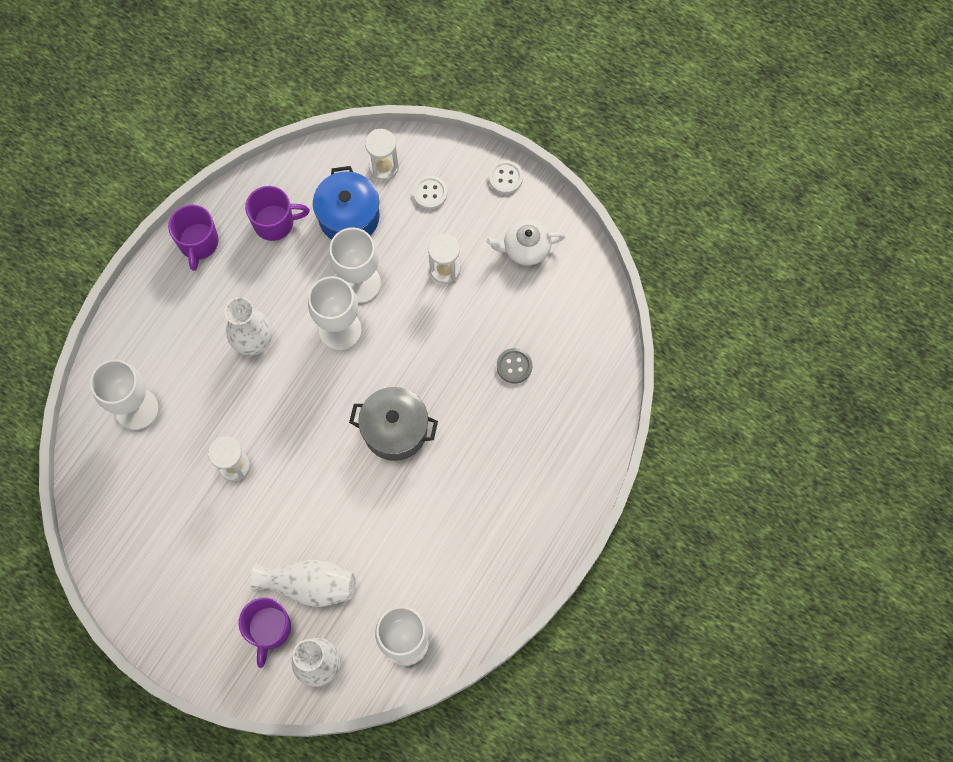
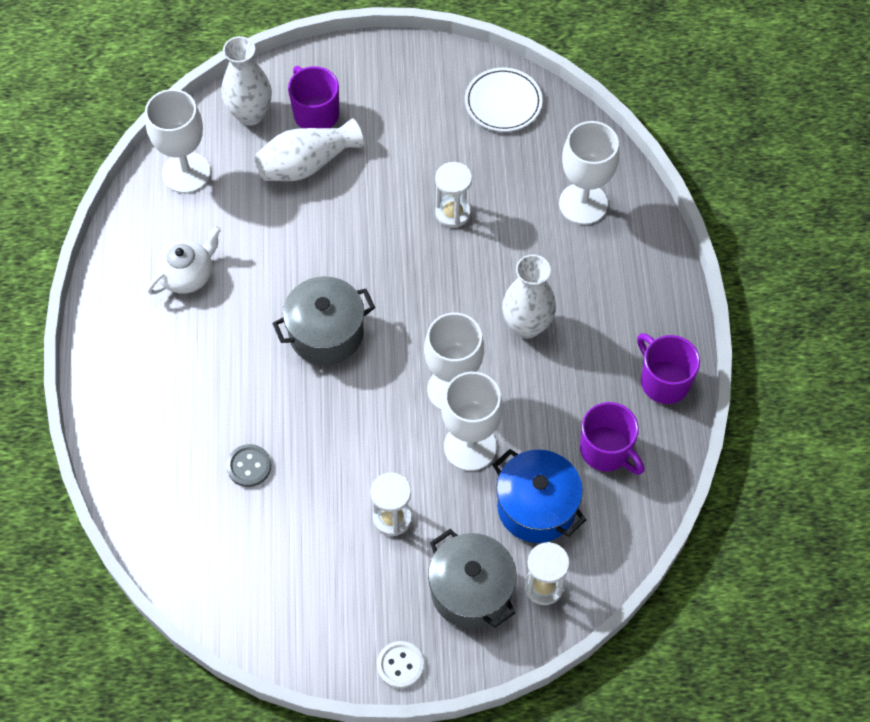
camera: 145 degrees right, 10 degrees down
(120, 537) = (503, 102): none -> white plate
(275, 223) = (606, 451): purple mug -> purple mug turned 90 degrees counterclockwise
(430, 193) = (471, 591): white button -> grey pot
(525, 248) = (321, 598): white teapot -> white teapot (187, 274)

